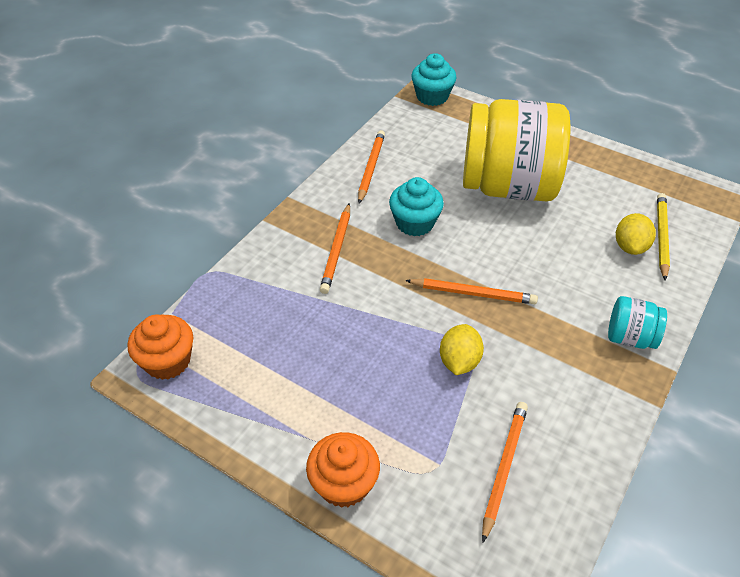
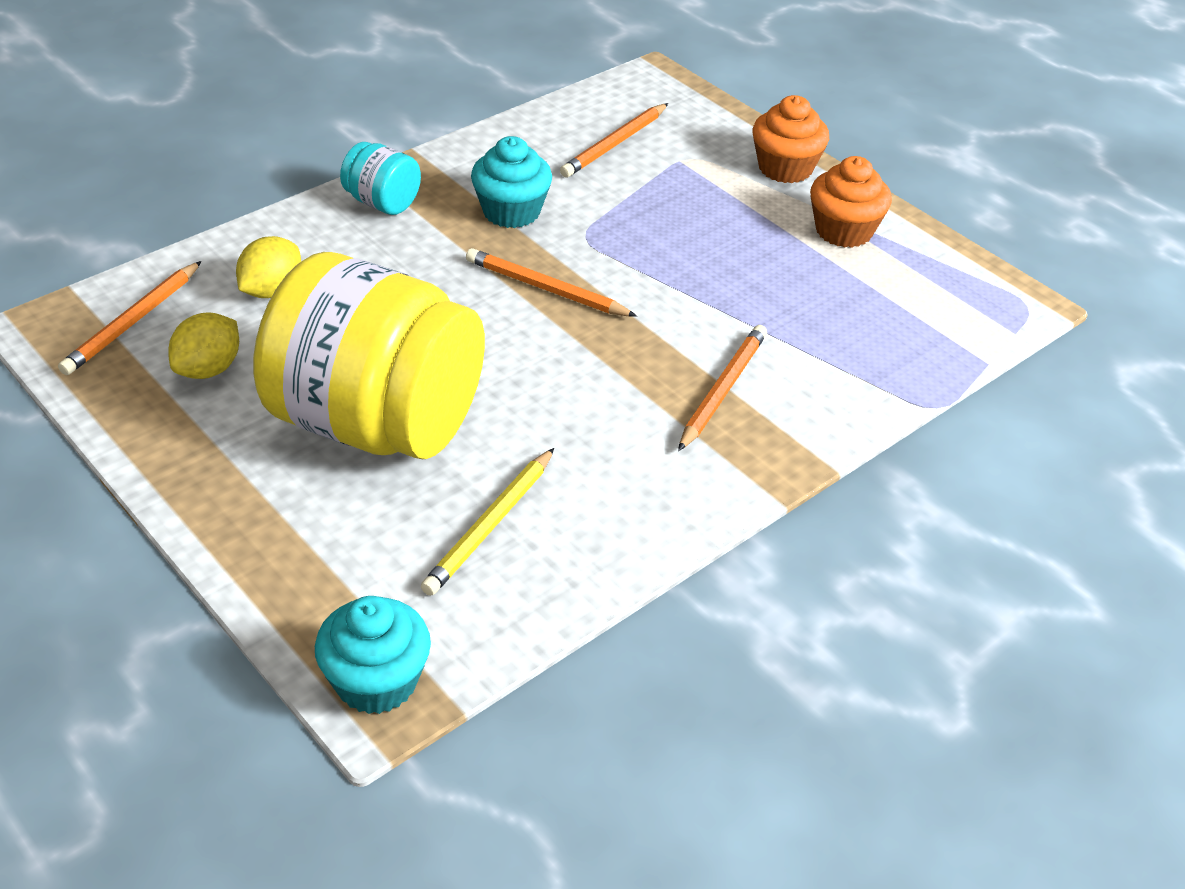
camera: 165 degrees left, 5 degrees down
(167, 361) = (987, 308): orange cupcake -> orange cupcake (844, 231)
(371, 168) = (607, 524): orange pencil -> orange pencil (133, 322)
(415, 223) = (577, 401): turquoise cupcake -> turquoise cupcake (511, 211)
(459, 361) = (610, 228): yellow lemon -> yellow lemon (209, 369)
(661, 236) = (211, 292): yellow pencil -> yellow pencil (490, 525)

